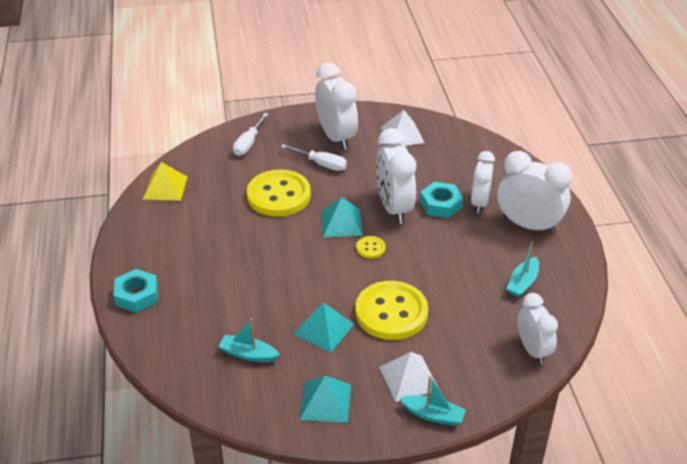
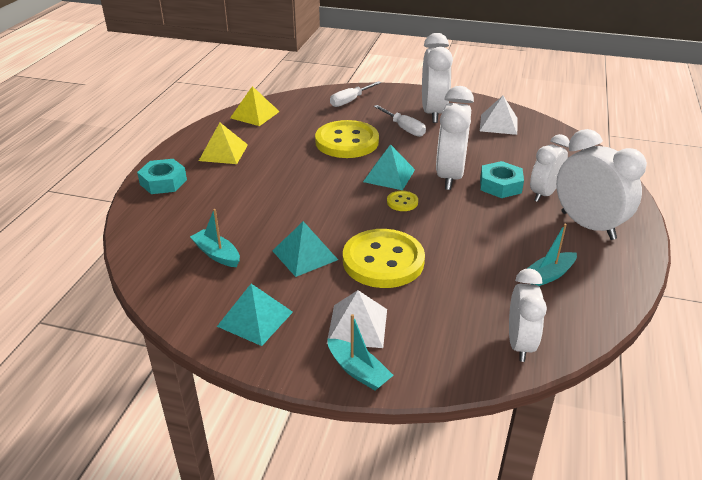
camera: 25 degrees right, 5 degrees down
(169, 243) = (223, 152): none -> yellow pyramid

